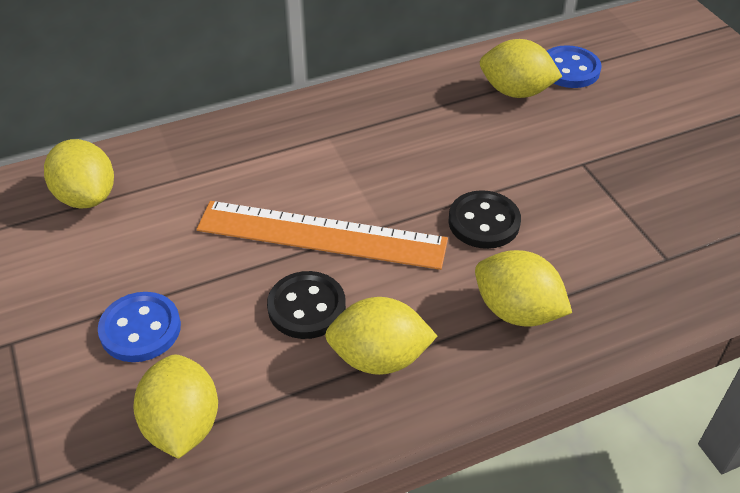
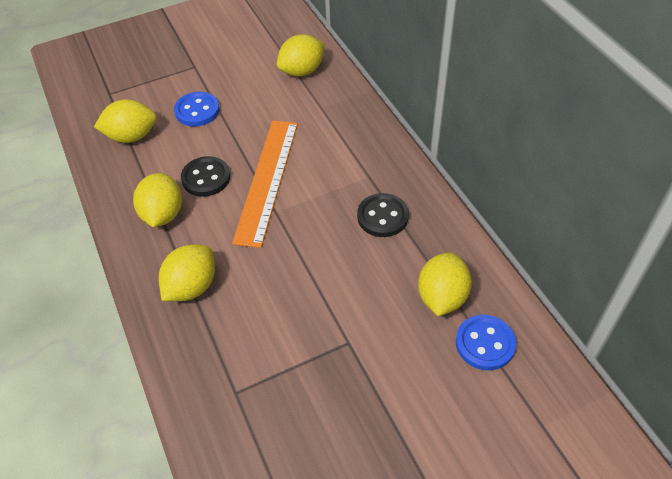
camera: 90 degrees right, 5 degrees up
(484, 222) = (278, 270): black button -> black button (382, 216)

